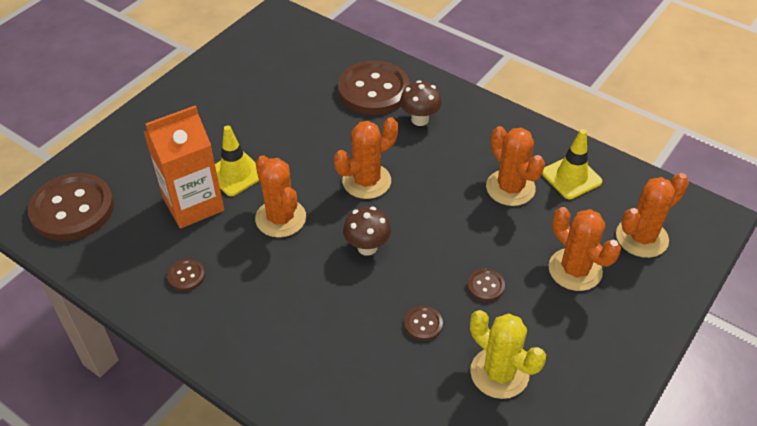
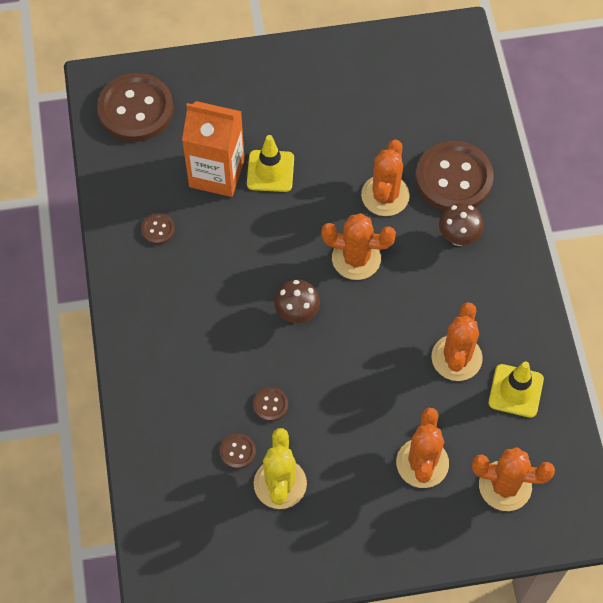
camera: 45 degrees right, 15 degrees up
(280, 218) = (263, 237): orange cactus -> orange cactus (385, 195)
(485, 286) = (344, 416): brown button -> brown button (237, 451)

